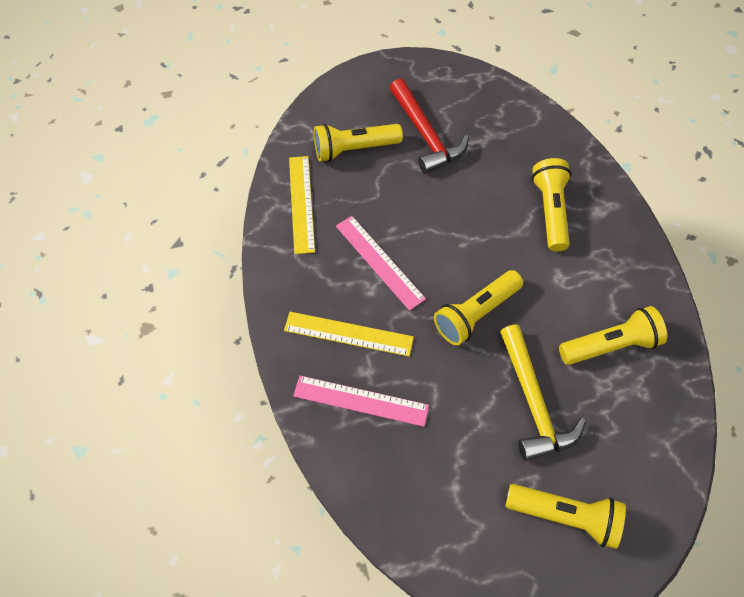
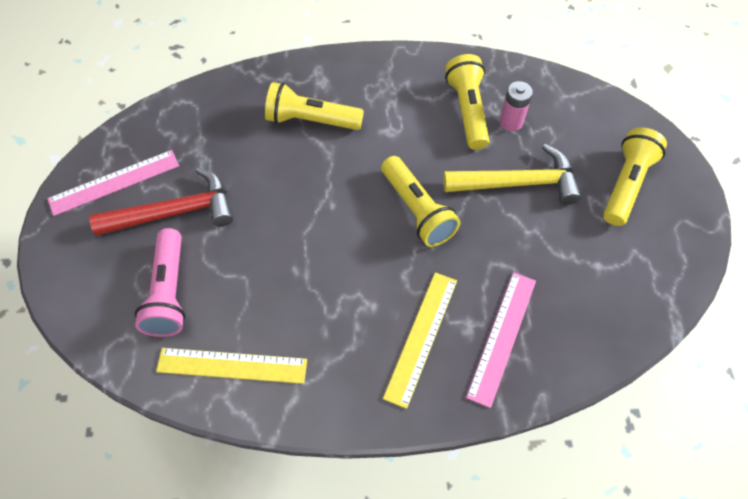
camera: 80 degrees left, 0 degrees up
(354, 149) = (169, 292): yellow flashlight -> pink flashlight
(379, 262) = (335, 290): pink ruler -> pink ruler (114, 182)
(610, 389) = (511, 122): none -> pink battery

